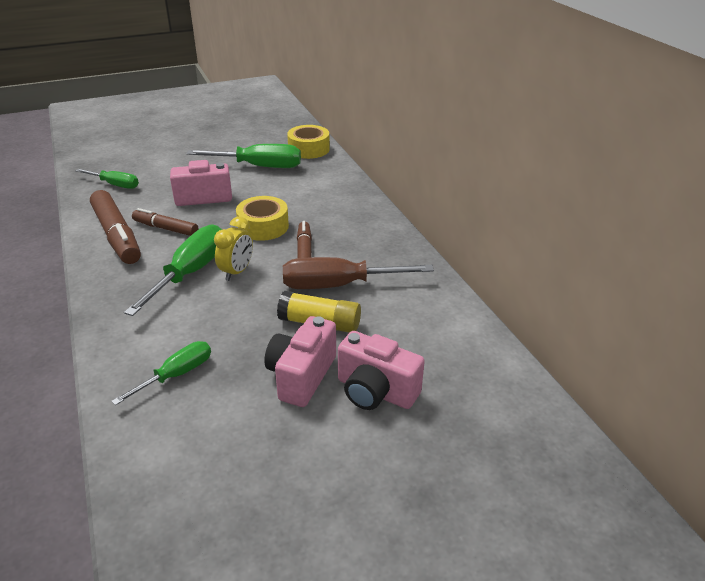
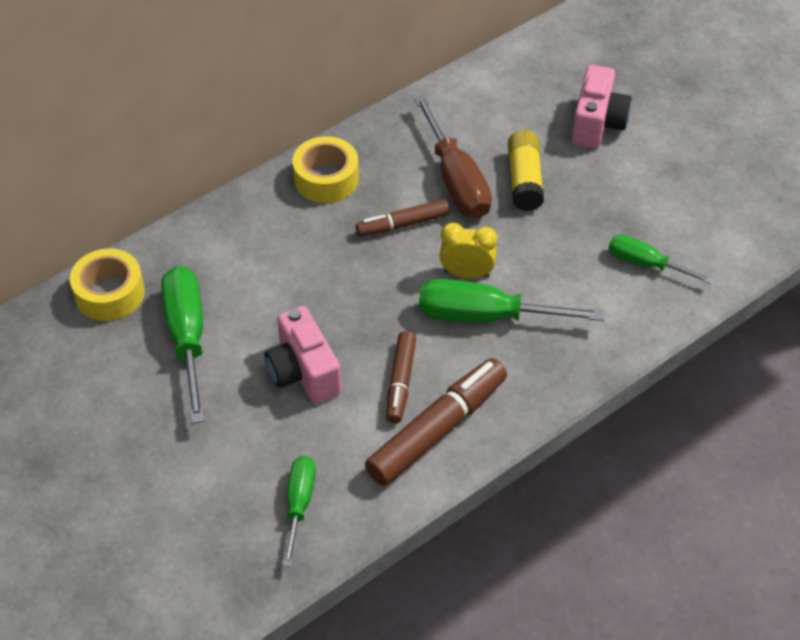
camera: 105 degrees left, 15 degrees up
(263, 226) = (359, 280): yellow tape -> yellow tape (326, 178)
(301, 376) = (603, 175): pink camera -> none

